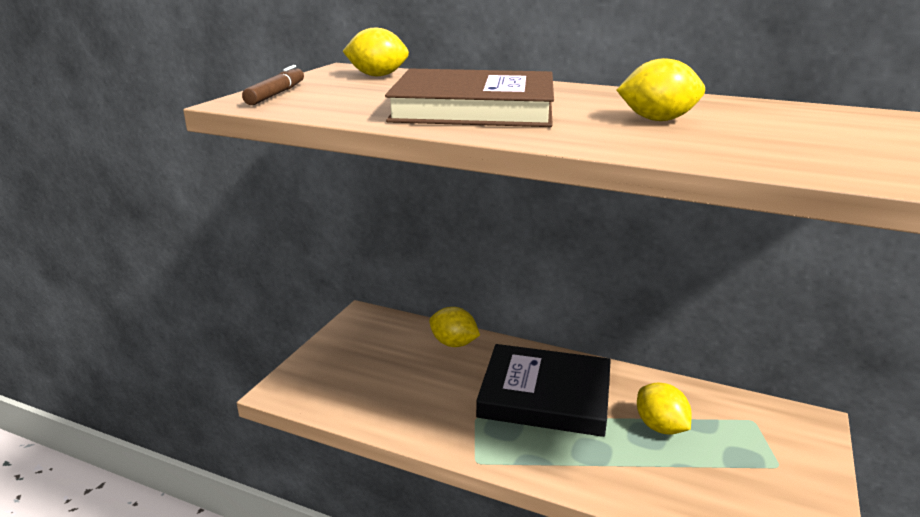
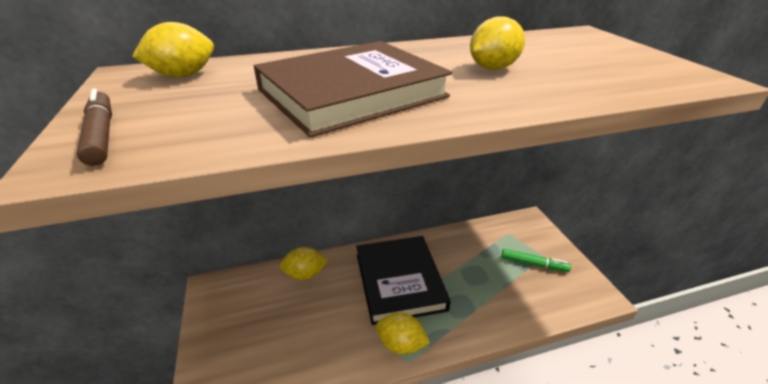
camera: 40 degrees left, 10 degrees up
(545, 395) = (399, 281): black book -> black book turned 75 degrees counterclockwise
(660, 427) = (476, 265): yellow lemon -> yellow lemon (401, 344)
(750, 467) = (533, 264): none -> green marker

